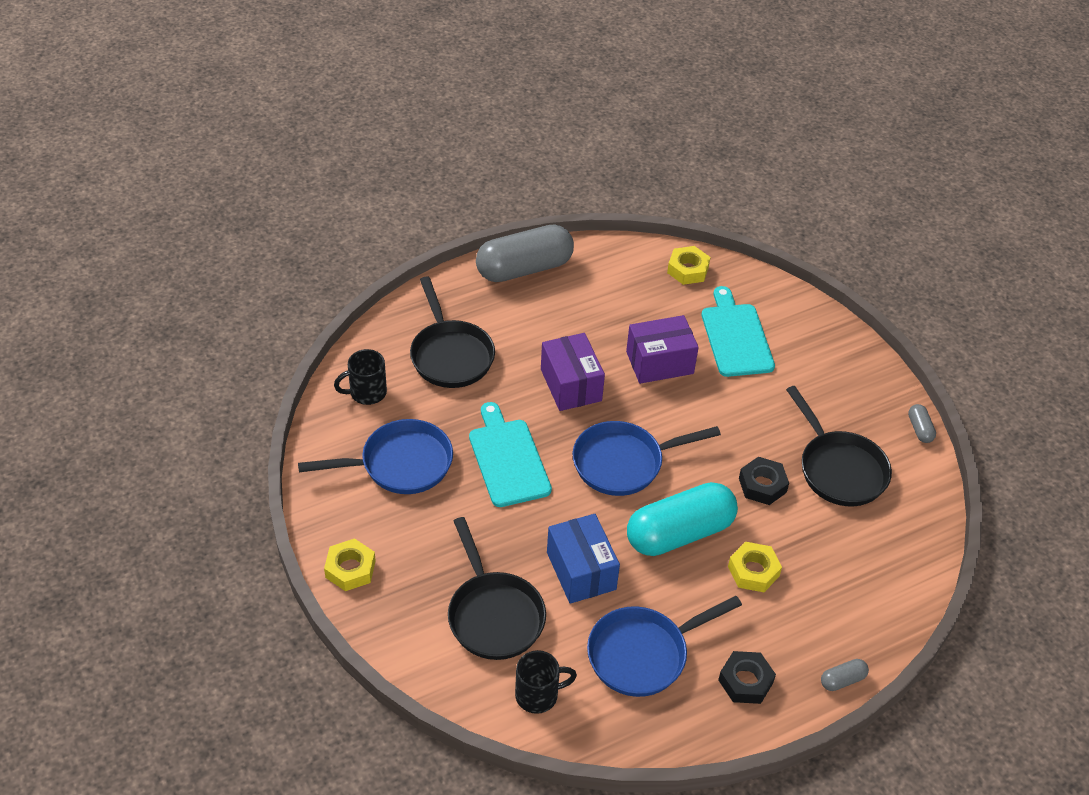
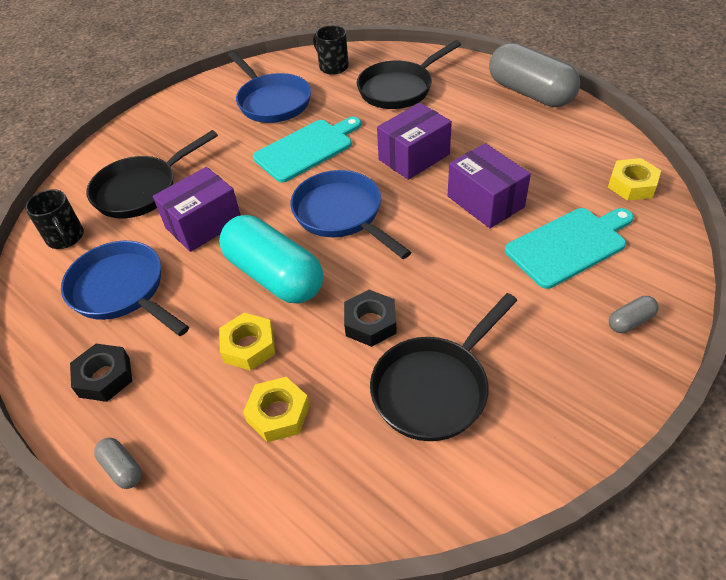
camera: 75 degrees right, 0 degrees up
(350, 569) = (163, 112): yellow nut -> yellow nut (278, 413)
(581, 571) = (204, 224): blue box -> purple box
(919, 429) = (560, 463): grey capsule -> grey capsule (630, 321)

